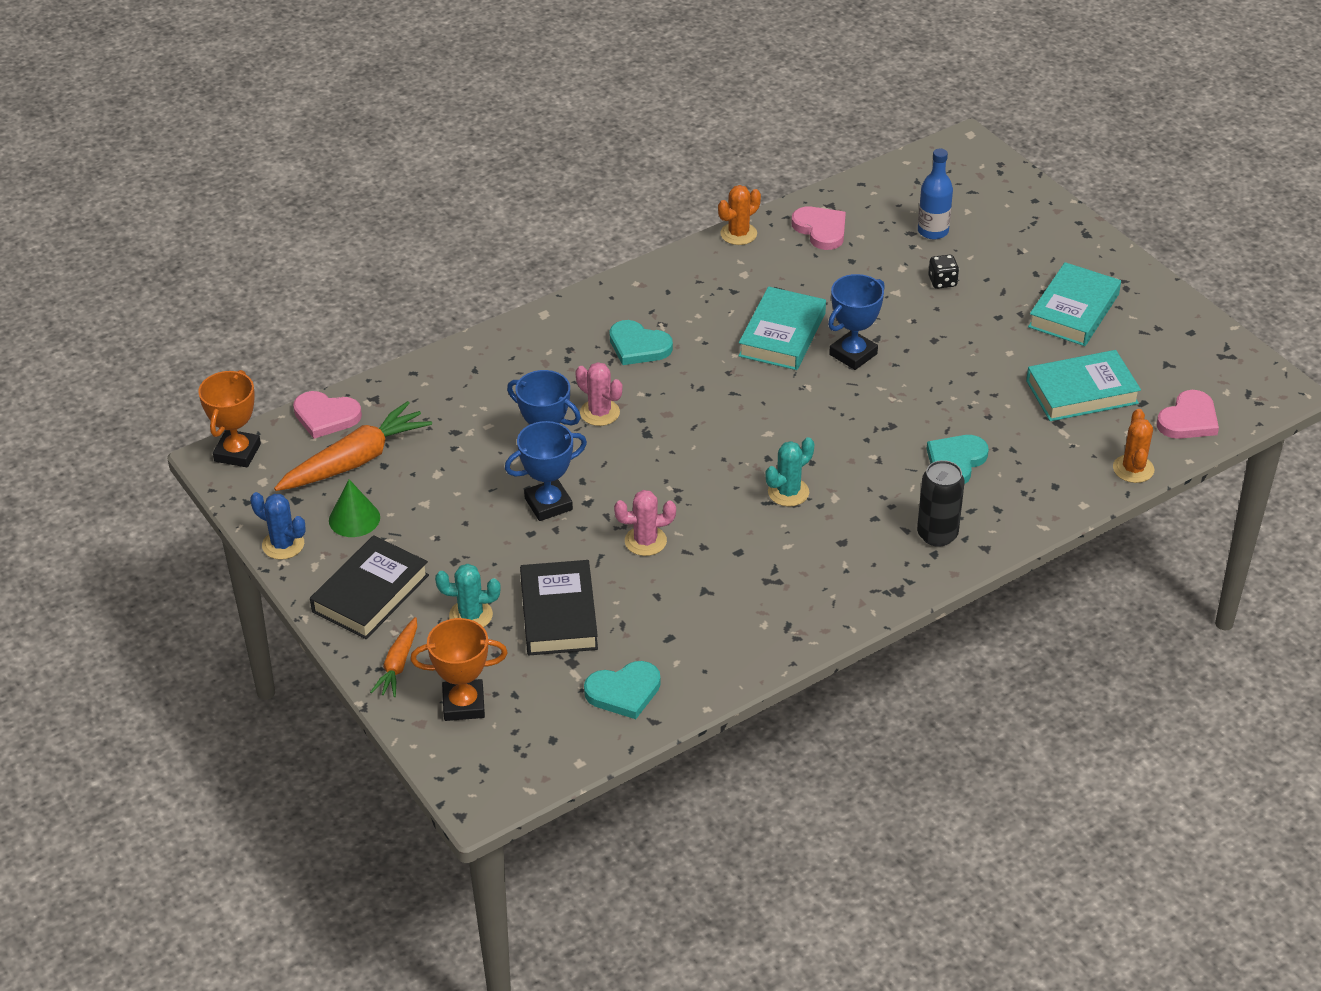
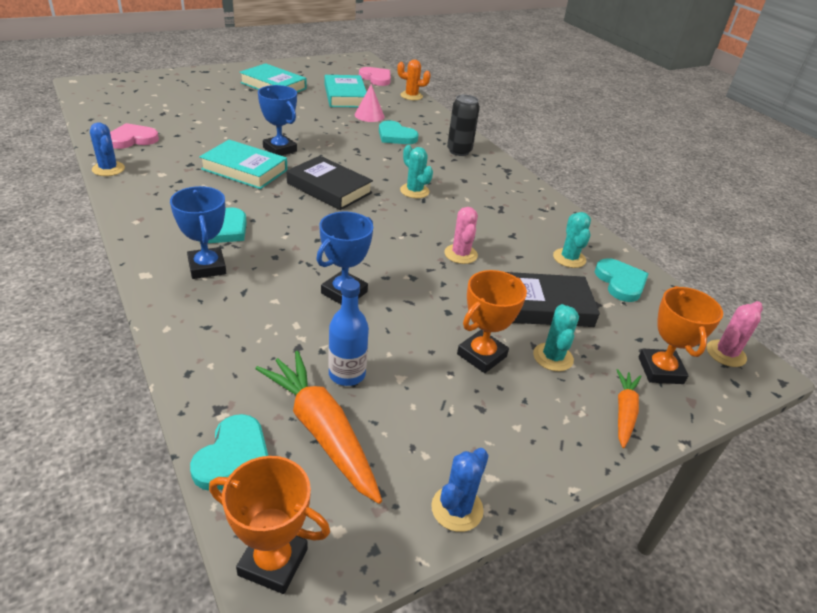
camera: 90 degrees left, 5 degrees down
(326, 416) = (233, 456): pink heart -> turquoise heart
(354, 518) = (418, 437): green cone -> none
(370, 593) = (531, 428): black book -> black book (329, 188)
(398, 664) = (624, 412): orange carrot -> orange carrot turned 90 degrees counterclockwise
(465, 560) = (482, 355): none -> orange trophy
(548, 504) = (412, 298): blue trophy -> blue trophy (207, 267)
(599, 413) = (301, 258): pink cactus -> pink cactus (726, 353)
(666, 645) = (569, 258): none -> turquoise cactus
(738, 234) = (108, 169): orange cactus -> blue cactus
(933, 231) = (167, 107): blue bottle -> blue bottle (347, 374)
(942, 282) = (222, 112): black dice -> none
(1018, 426) = (369, 115): none -> pink cone

